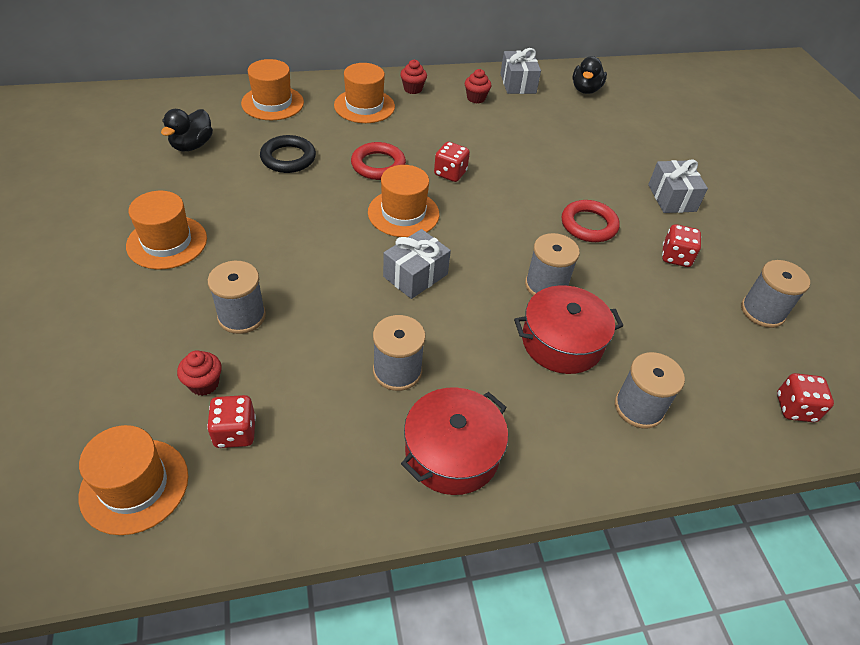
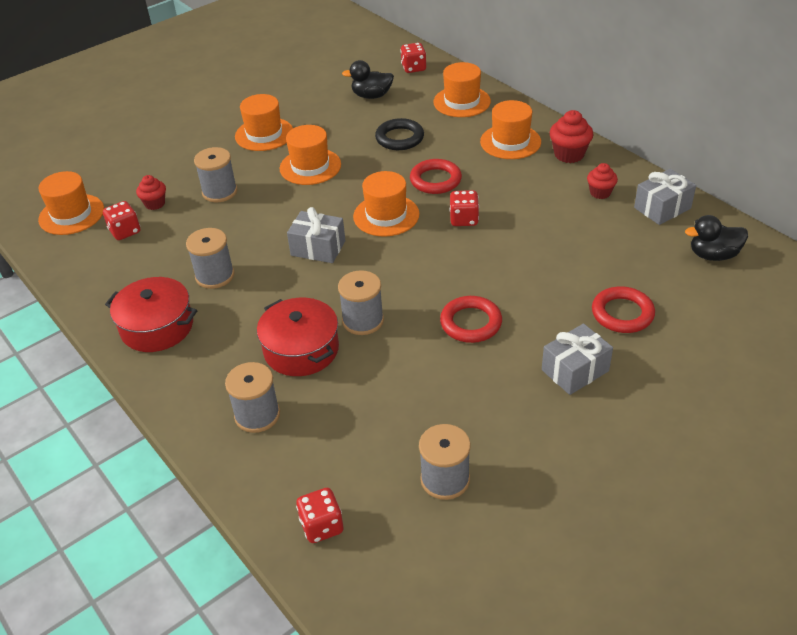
camera: 70 degrees right, 5 degrees down
(270, 231) = (310, 166): none -> orange hat
(413, 89) = (569, 154): red cupcake -> red cupcake, size x1.51
(623, 151) = (622, 313): none -> red ring
(676, 257) = (476, 395): red dice -> red dice (413, 68)

